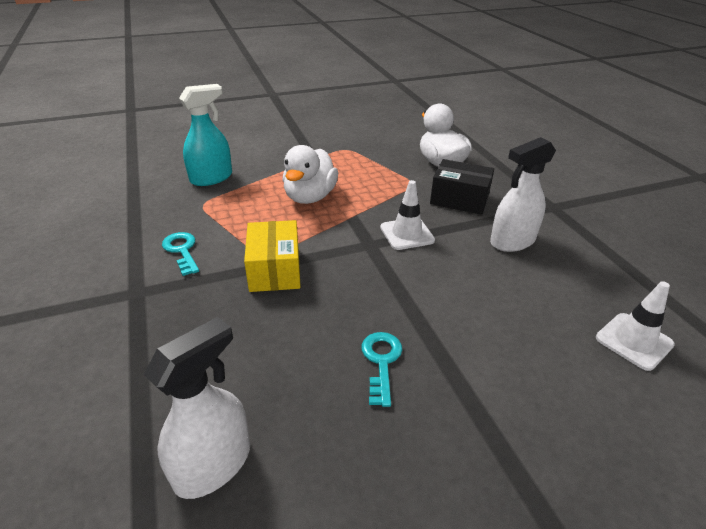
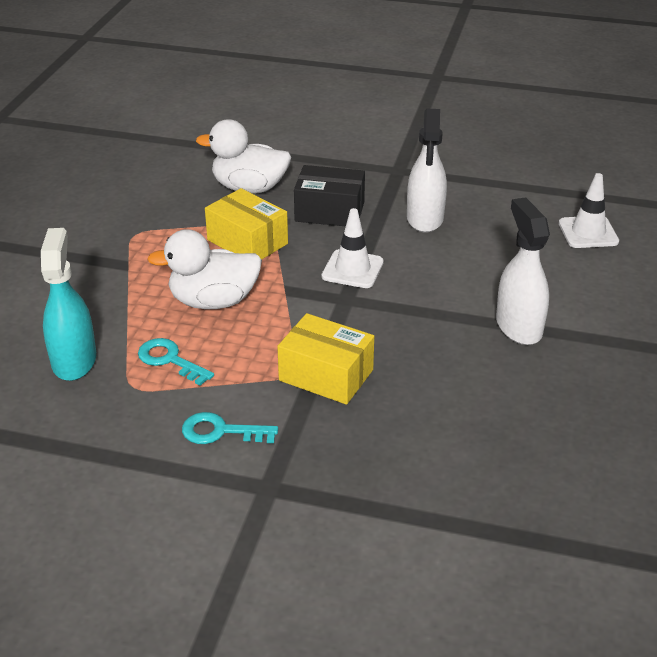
camera: 55 degrees left, 0 degrees up
(213, 464) = (549, 493): white spray bottle -> white spray bottle (518, 326)
(310, 197) = (213, 301): white duck -> white duck turned 120 degrees clockwise
(381, 362) = (510, 361): turquoise key -> turquoise key (170, 360)
(384, 184) = (247, 242): none -> yellow box
(459, 199) = (329, 212): black box -> black box turned 45 degrees clockwise

